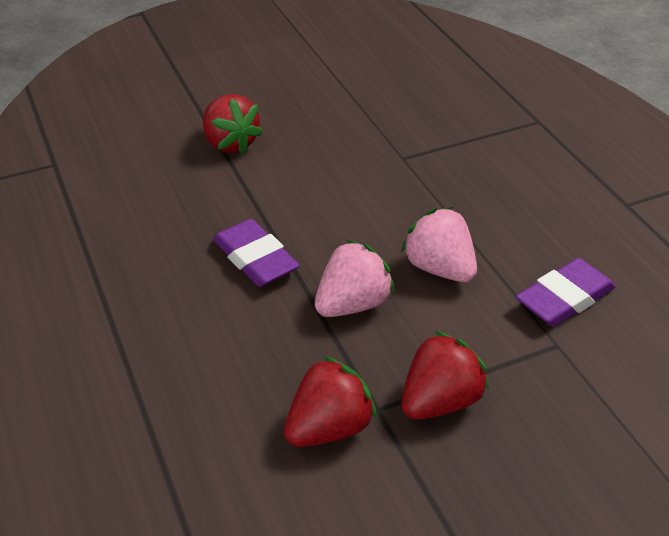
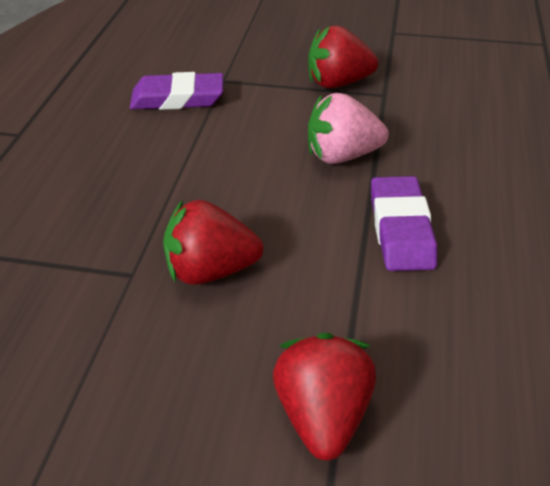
camera: 145 degrees left, 0 degrees up
(329, 428) = (427, 97): red strawberry -> red strawberry (210, 271)
(439, 268) = (240, 151): pink strawberry -> none

